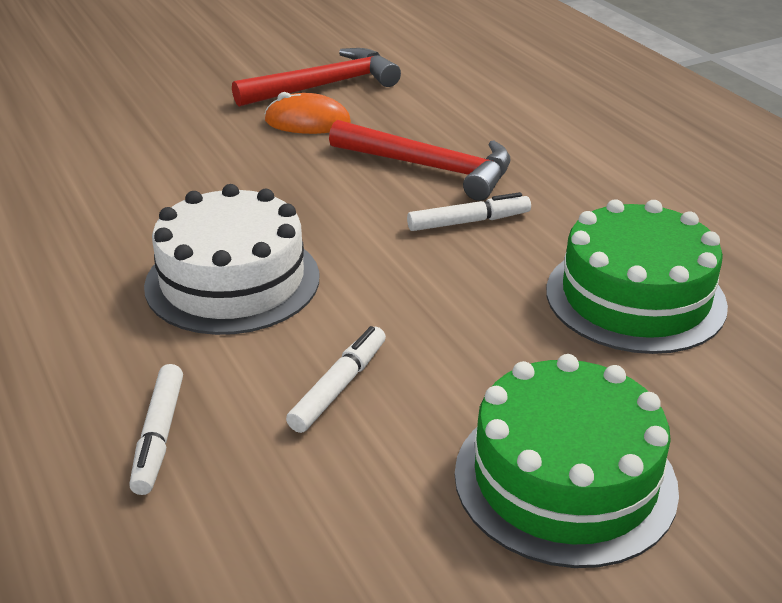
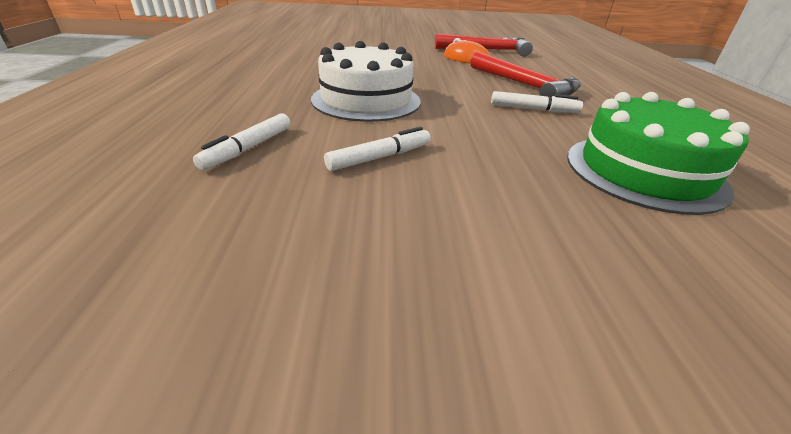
camera: 25 degrees right, 0 degrees up
(565, 479) = (512, 267): green cake -> none

